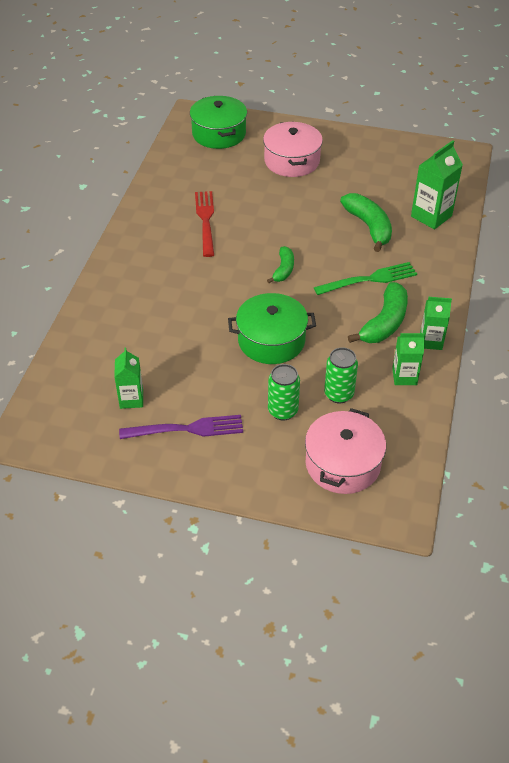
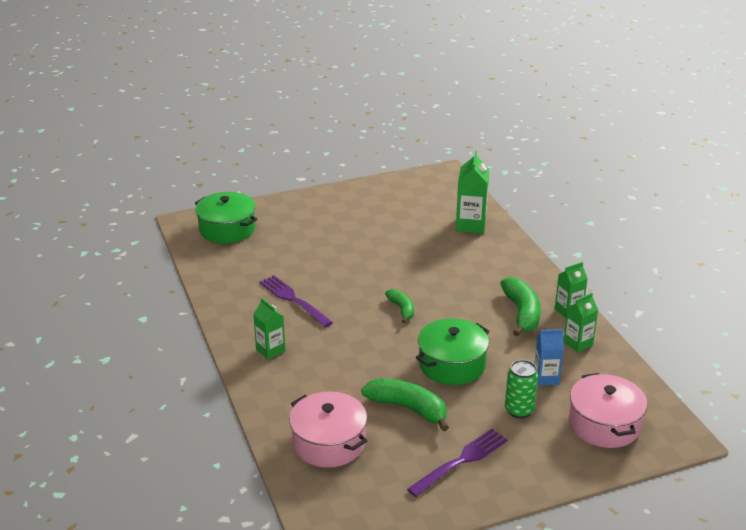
camera: 35 degrees left, 15 degrees down
(131, 399) = (389, 462): green carton -> green carton (270, 350)
(205, 221) = (293, 300): red fork -> purple fork
(292, 161) = (315, 227): pink pot -> pink pot (329, 443)
(338, 394) = (546, 378): green can -> blue carton
(369, 227) = (432, 251): green banana -> green banana (408, 408)
(369, 279) = (476, 288): green fork -> none

